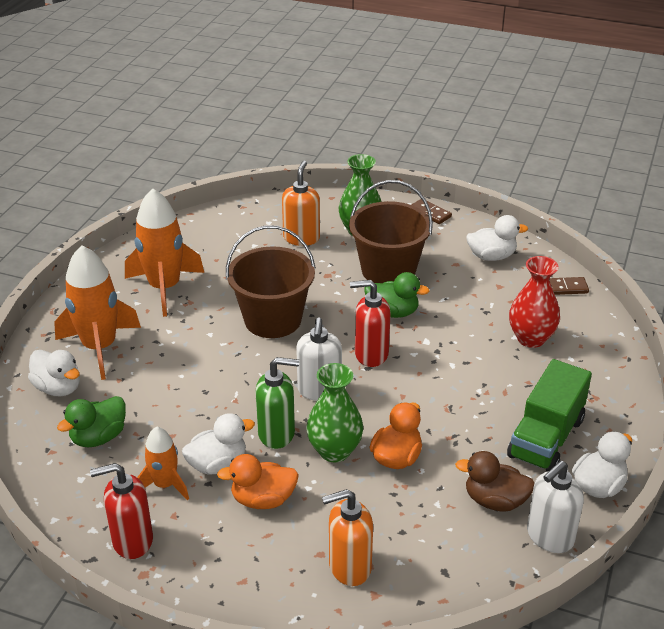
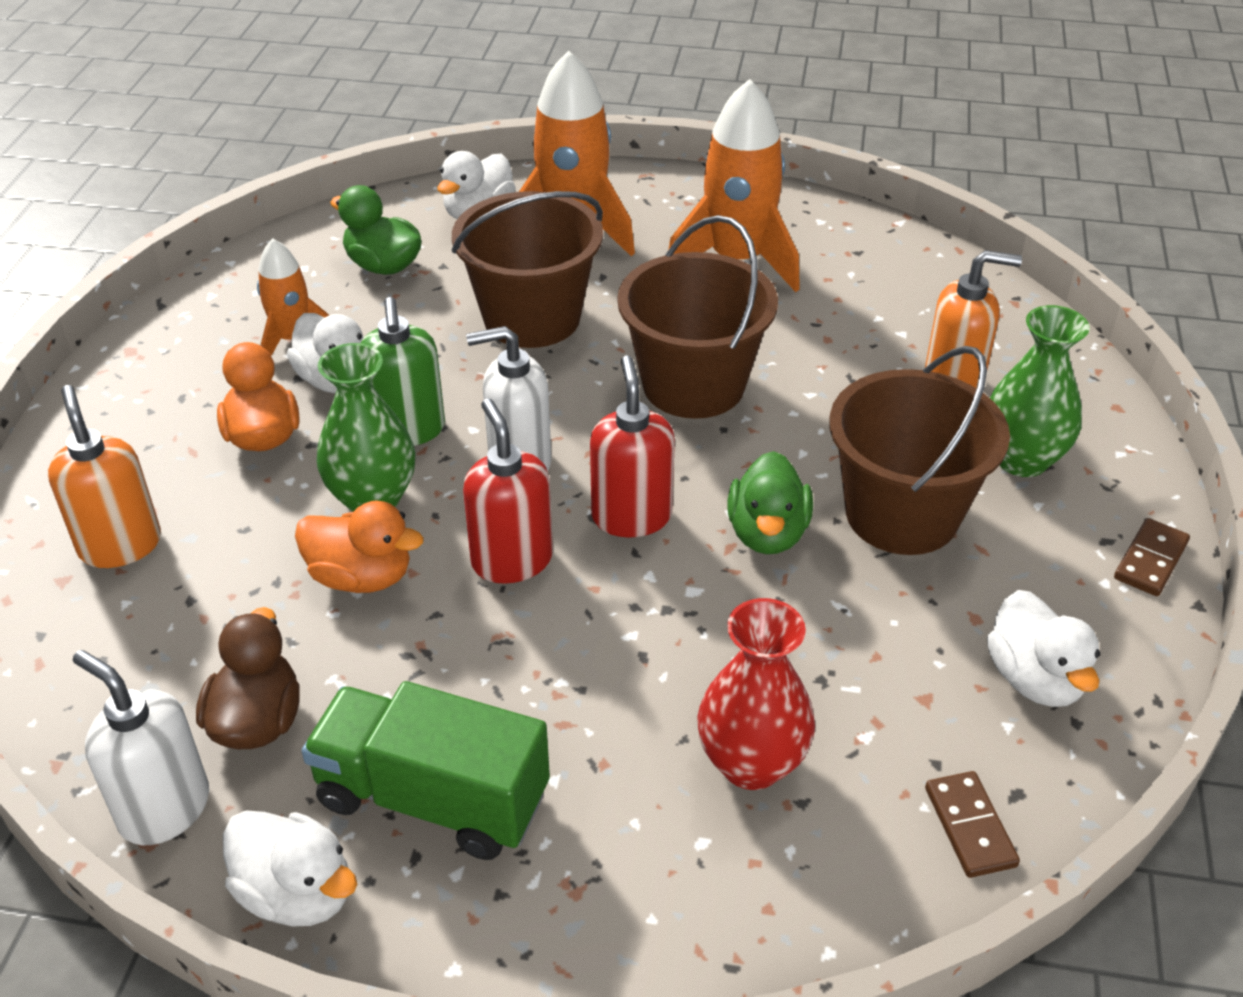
camera: 80 degrees right, 5 degrees up
(132, 541) = (189, 330): red soap dispenser -> red soap dispenser (512, 560)
(187, 374) = (532, 318): none -> brown bucket

